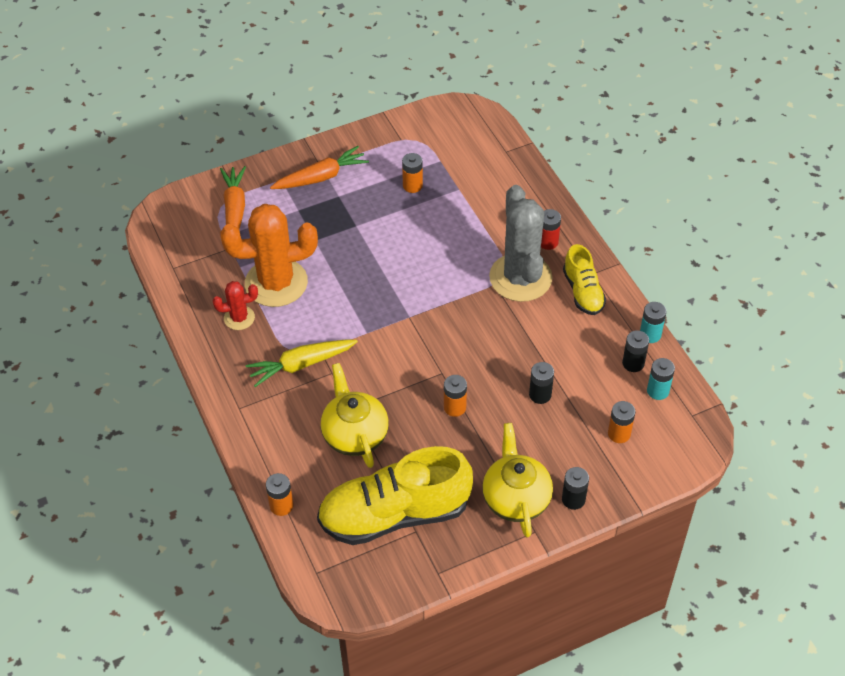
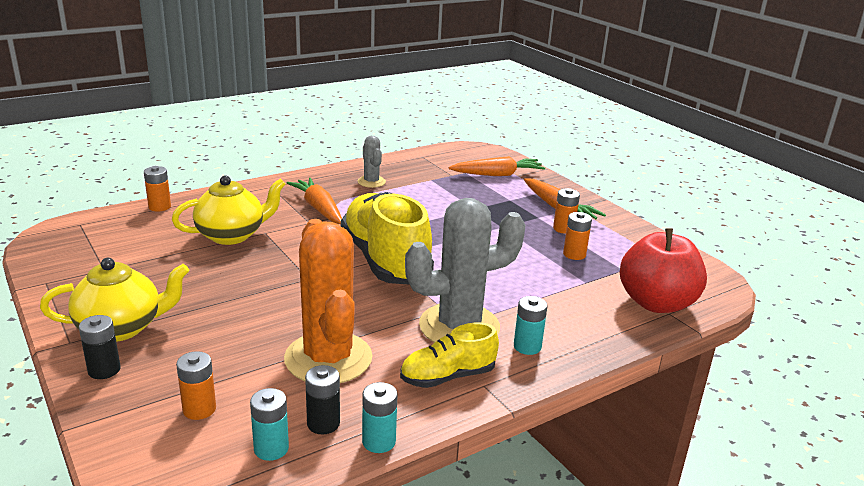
camera: 80 degrees right, 25 degrees down
(239, 318) = (371, 182): red cactus -> grey cactus
(276, 283) = (415, 194): orange cactus -> orange cactus (328, 358)
(301, 365) = (319, 208): yellow carrot -> orange carrot
(394, 514) = (129, 257): yellow shoe -> yellow shoe (385, 260)
(454, 407) = (259, 287): orange battery -> orange battery (563, 229)
(492, 154) = (656, 303): none -> red apple
(540, 395) = (272, 343): black battery -> none
(548, 242) = (527, 346): red battery -> turquoise battery

